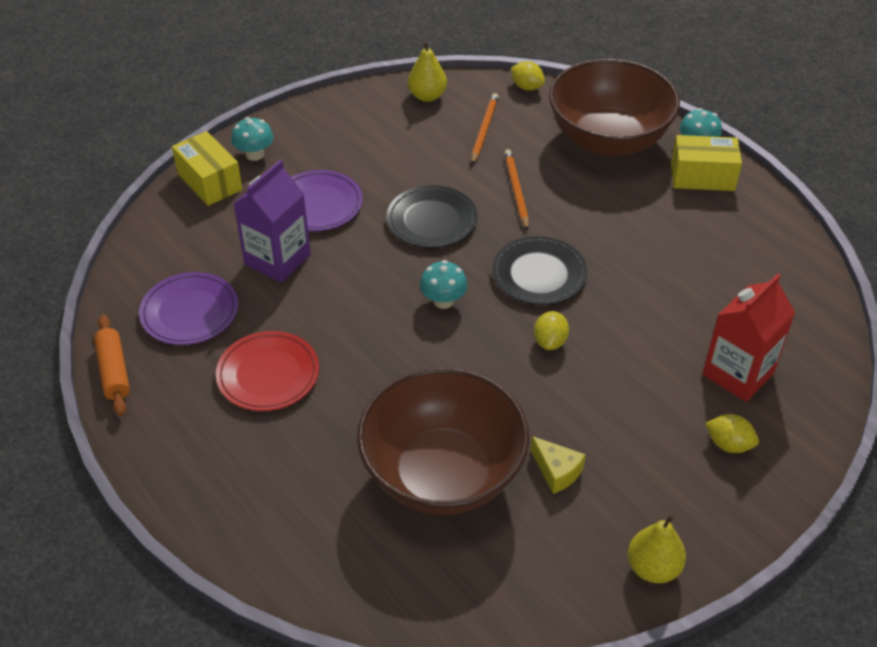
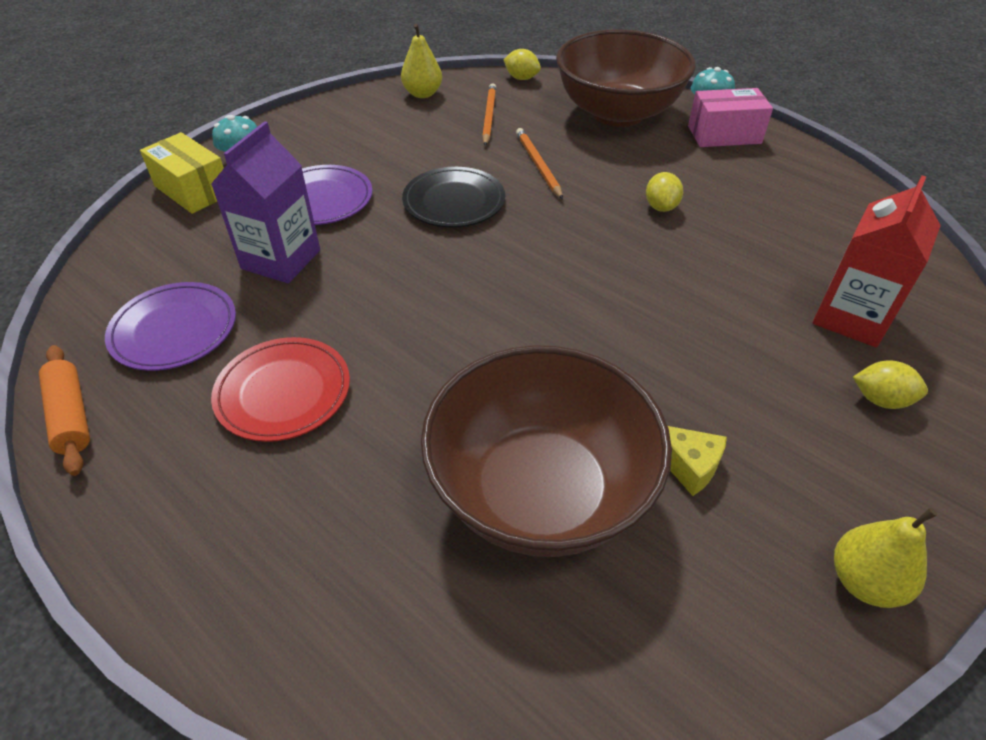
camera: 10 degrees left, 0 degrees up
(443, 301) = (487, 281): turquoise mushroom -> none
(539, 274) = (588, 241): black plate -> none
(550, 341) = (625, 309): yellow lemon -> yellow lemon (661, 207)
(702, 176) = (724, 135): yellow box -> pink box

